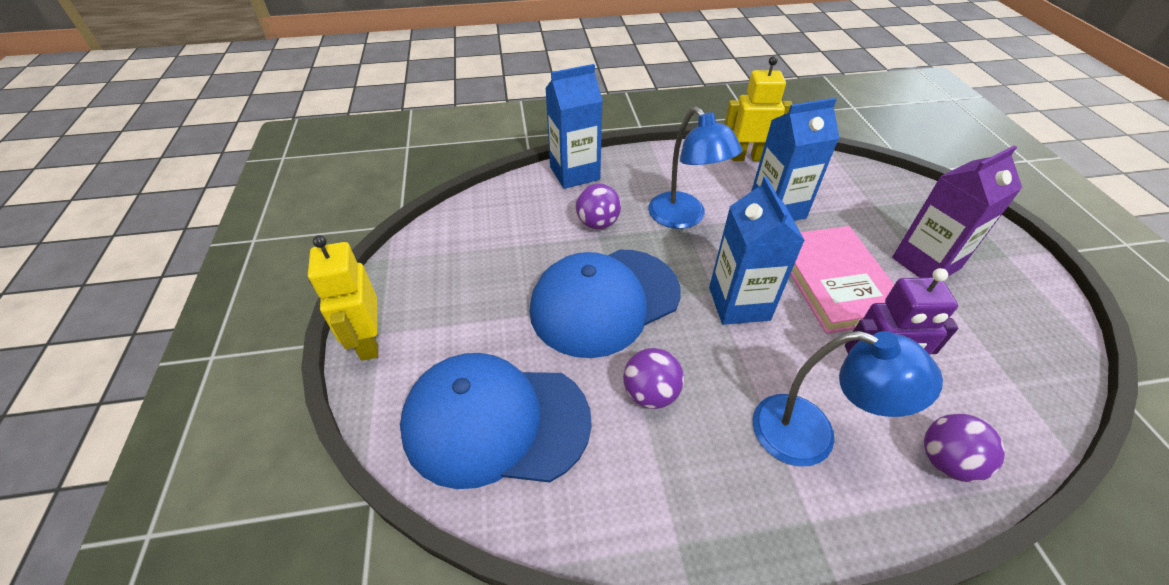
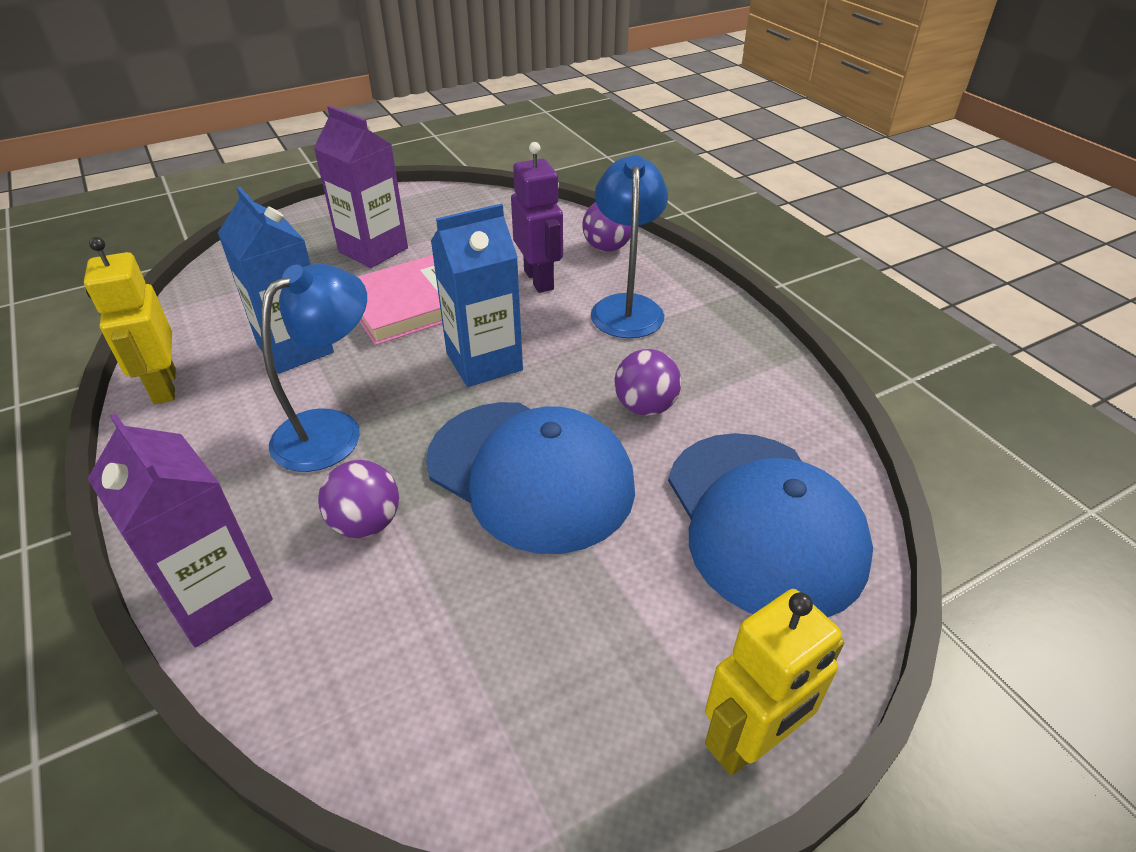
camera: 110 degrees left, 5 degrees down
(574, 173) = (217, 598): blue carton -> purple carton

